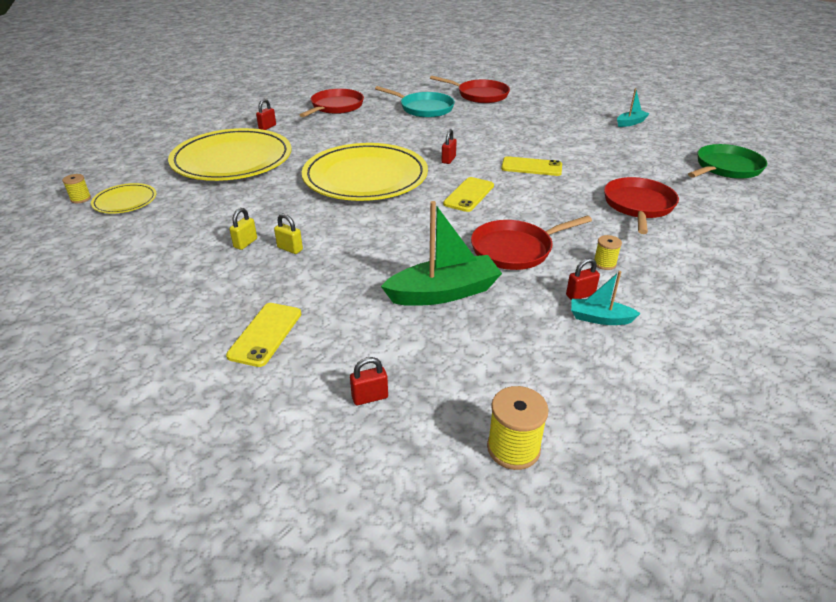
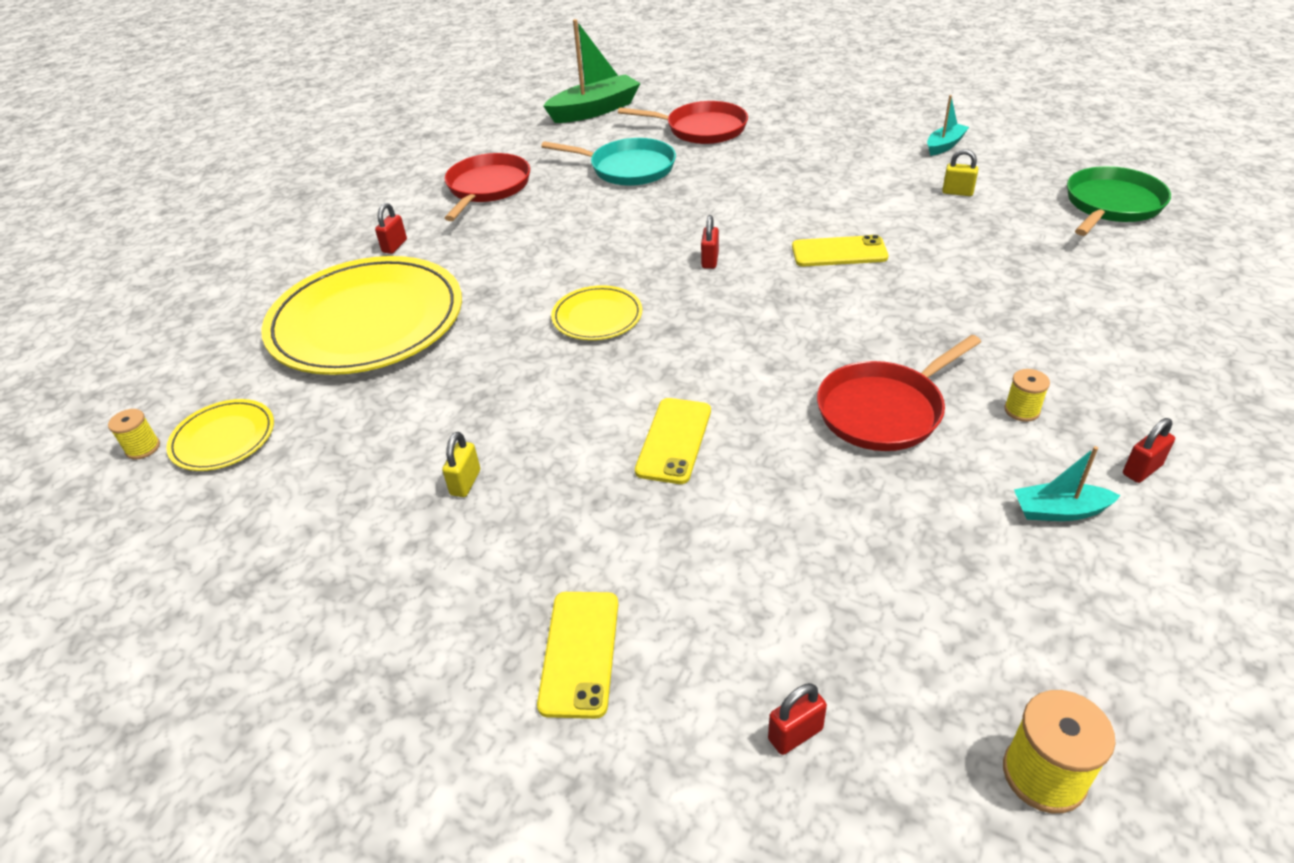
camera: 10 degrees left, 5 degrees up
(290, 249) = (542, 479): yellow padlock -> yellow padlock (957, 192)
(365, 177) = (597, 317): yellow plate -> yellow plate, size x0.46
(444, 292) = (816, 513): green boat -> green boat (595, 110)
(469, 195) = (770, 321): yellow phone -> yellow phone (674, 440)
(580, 295) = (1013, 475): red padlock -> red padlock (1142, 470)
(638, 205) = (1022, 295): red pan -> none

